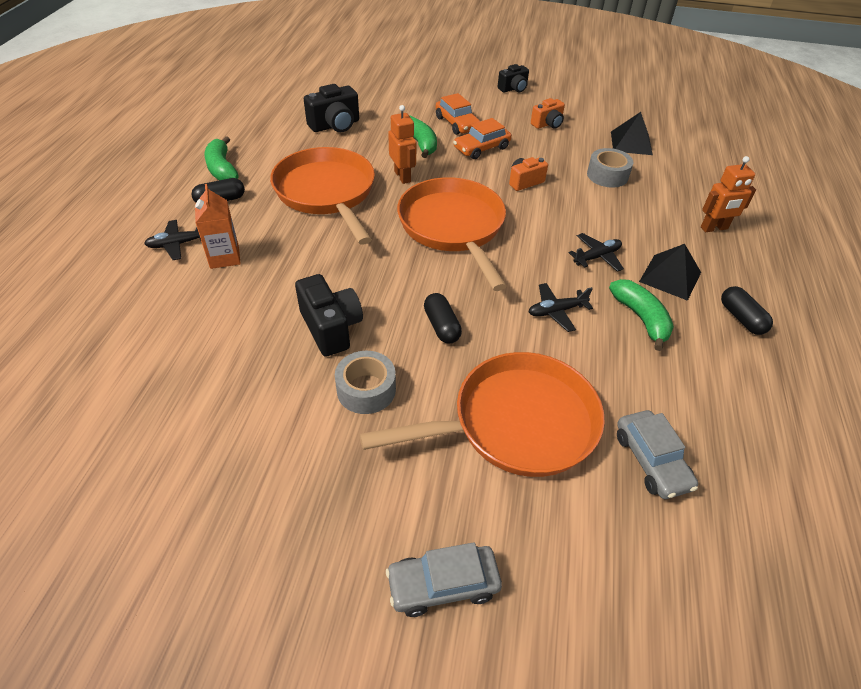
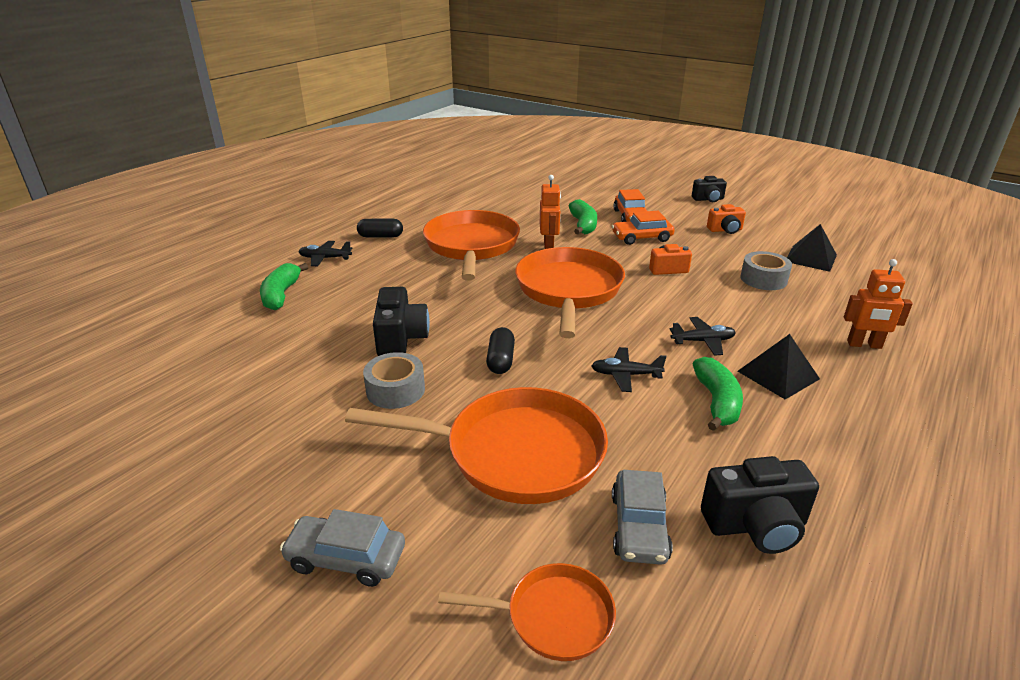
camera: 25 degrees right, 15 degrees down
(222, 169) = (398, 216): green banana -> green banana (281, 295)
(224, 257) = (353, 273): orange carton -> none
(335, 125) = (515, 202): black camera -> black camera (755, 526)
(637, 568) = (552, 617): none -> orange pan
(741, 318) = (844, 430): black capsule -> none

